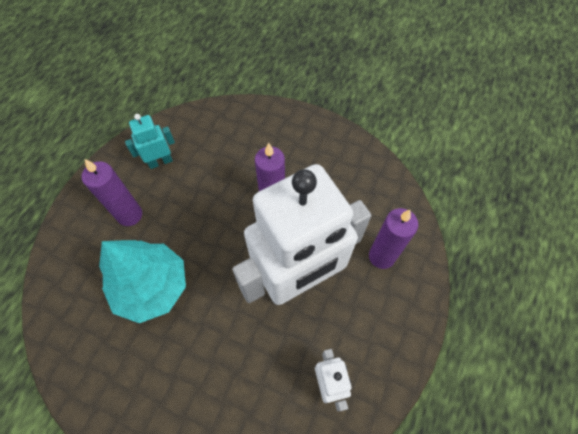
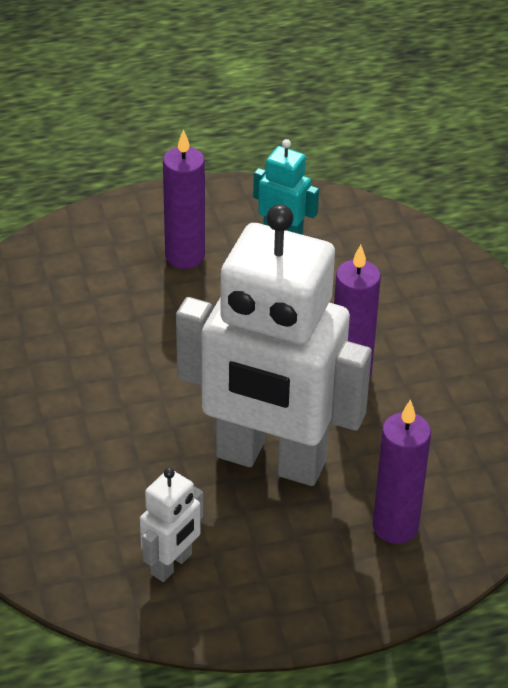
camera: 50 degrees right, 20 degrees down
(152, 287) = (121, 334): turquoise tree -> none

